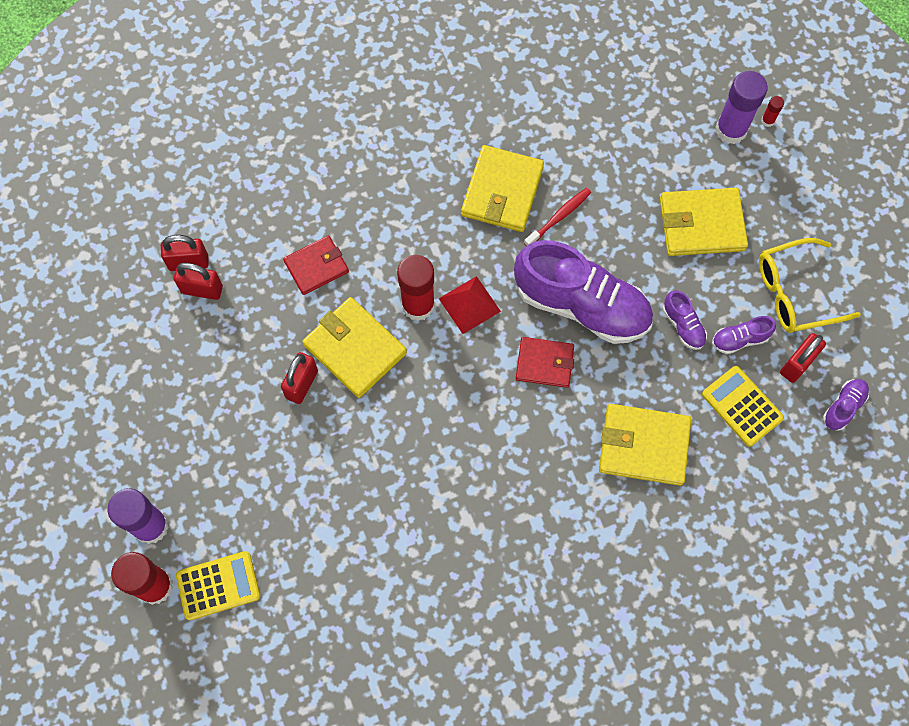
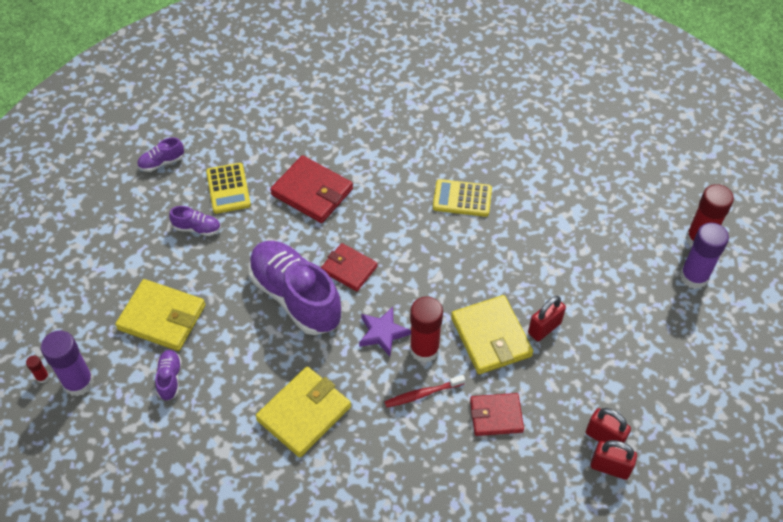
camera: 155 degrees left, 15 degrees down
(218, 585) = (652, 223): yellow calculator -> yellow calculator (462, 198)
(469, 304) = (383, 333): red pyramid -> purple star
(559, 217) = (270, 371): red toothbrush -> red toothbrush (422, 394)
(643, 446) = (312, 192): yellow wallet -> red wallet
(683, 326) = (230, 253): purple shoe -> purple shoe (170, 378)
(795, 293) = (133, 242): yellow glasses -> none
(797, 364) = (170, 198): red padlock -> none

